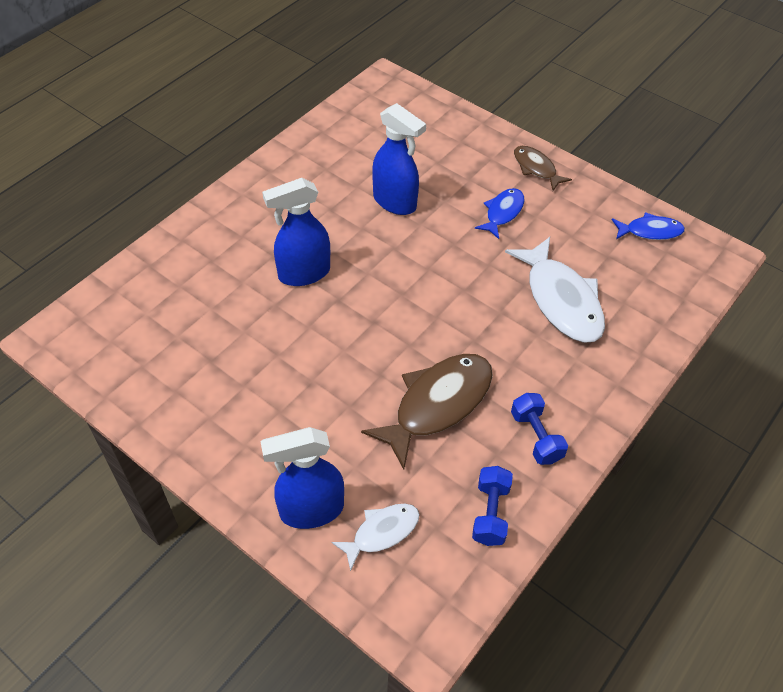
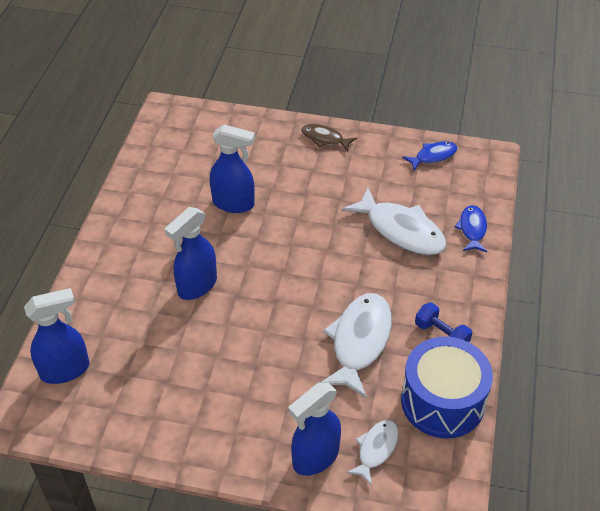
camera: 25 degrees left, 5 degrees down
(124, 306) = (65, 370): none -> blue spray bottle
(437, 404) = (359, 342): brown fish -> white fish
(490, 513) = (442, 401): blue dumbbell -> blue drum
(503, 213) = (320, 181): blue fish -> blue fish (472, 229)

